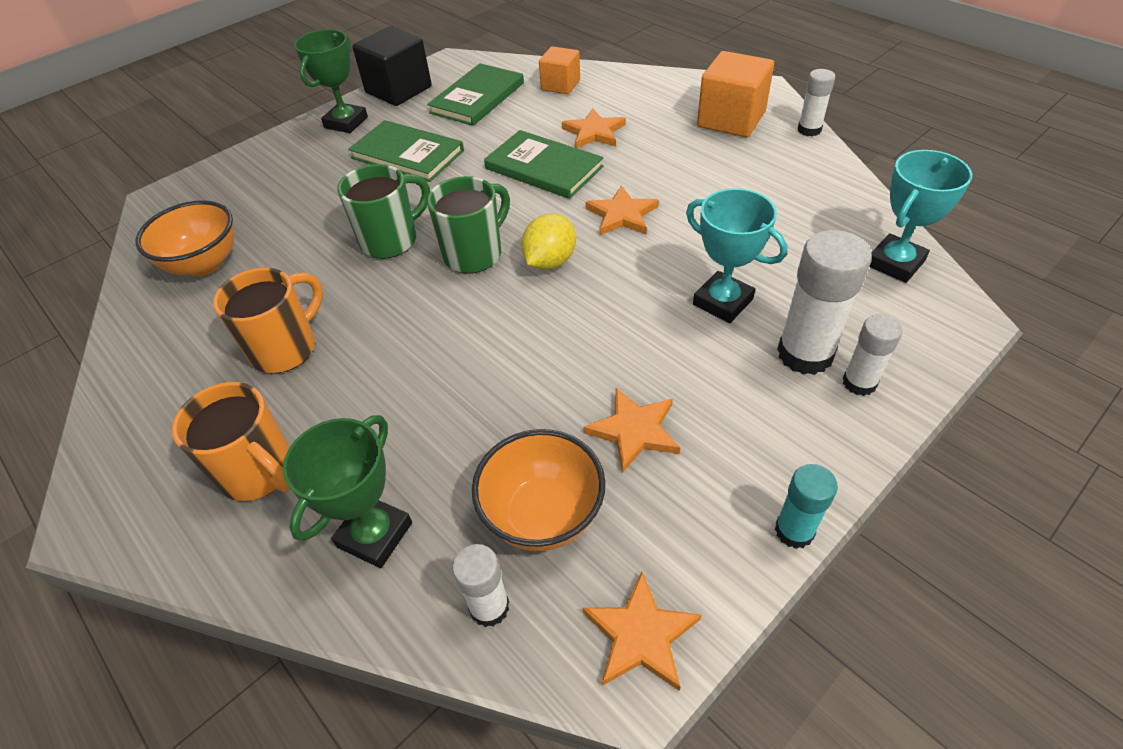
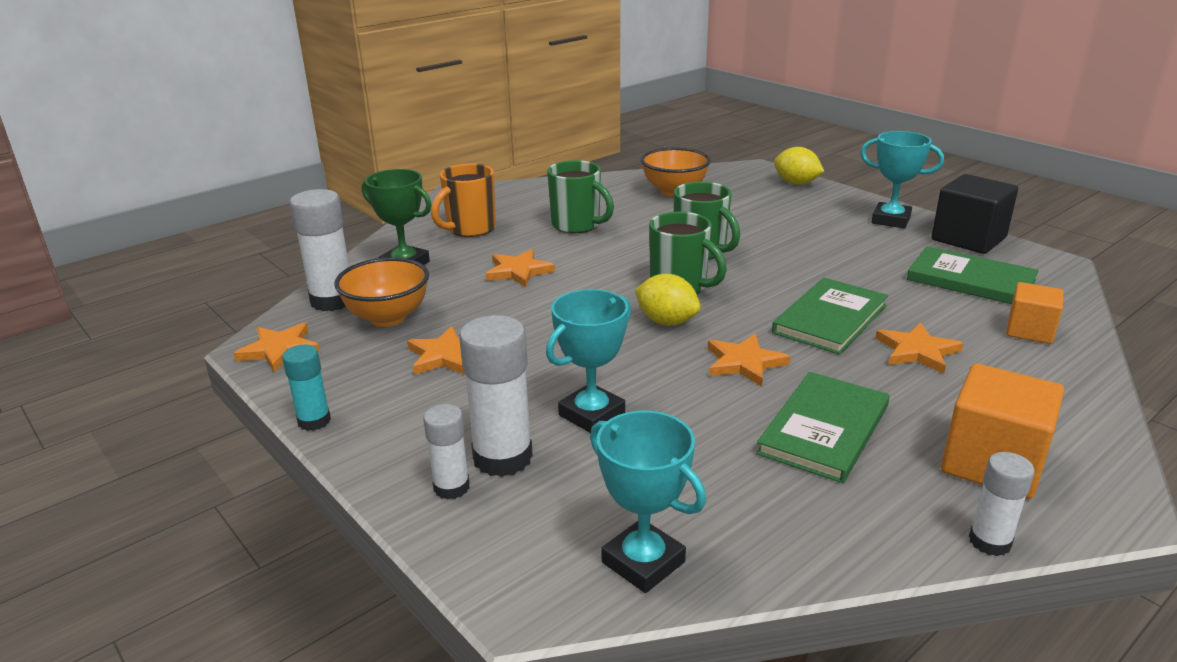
camera: 90 degrees right, 20 degrees down
(225, 171) = (796, 183): none -> yellow lemon
(286, 348) = (577, 225): orange mug -> green mug
(346, 122) = (891, 220): green trophy -> turquoise trophy
(407, 154) = (840, 250): green book -> green book (824, 430)
(418, 393) = (518, 271): none -> orange star
(489, 607) = (333, 300): white glue stick -> white glue stick, size x1.72

